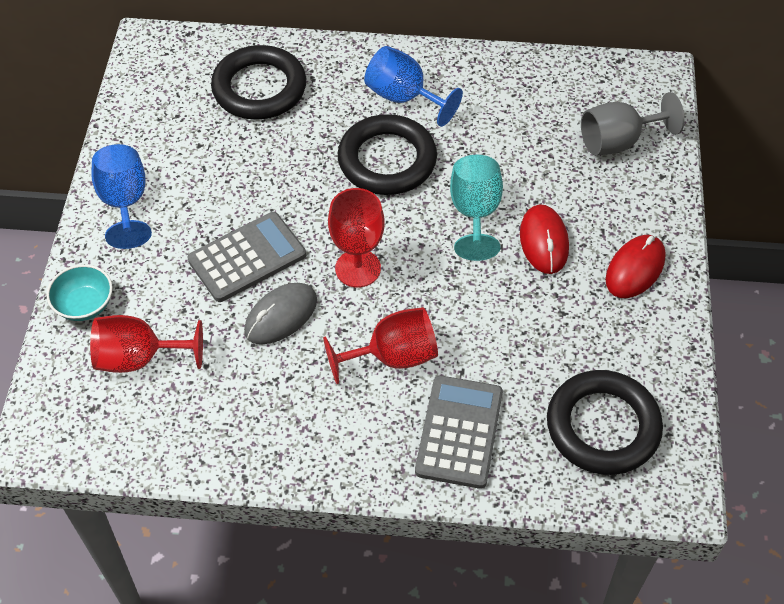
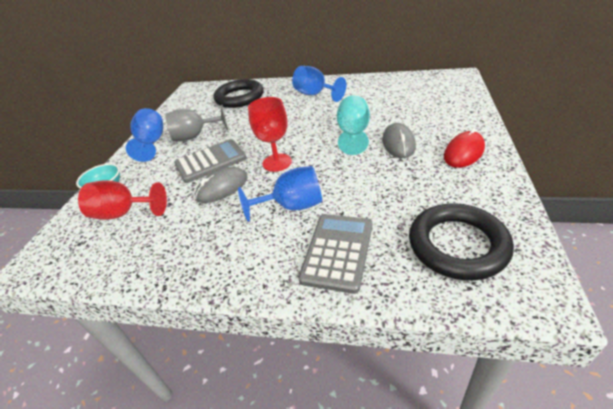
camera: 10 degrees right, 15 degrees down
(387, 160) = (302, 117): black ring -> none
(393, 357) = (292, 206): red goblet -> blue goblet
(544, 241) = (398, 143): red mouse -> grey mouse
(618, 141) = (440, 100): grey goblet -> grey goblet (195, 136)

